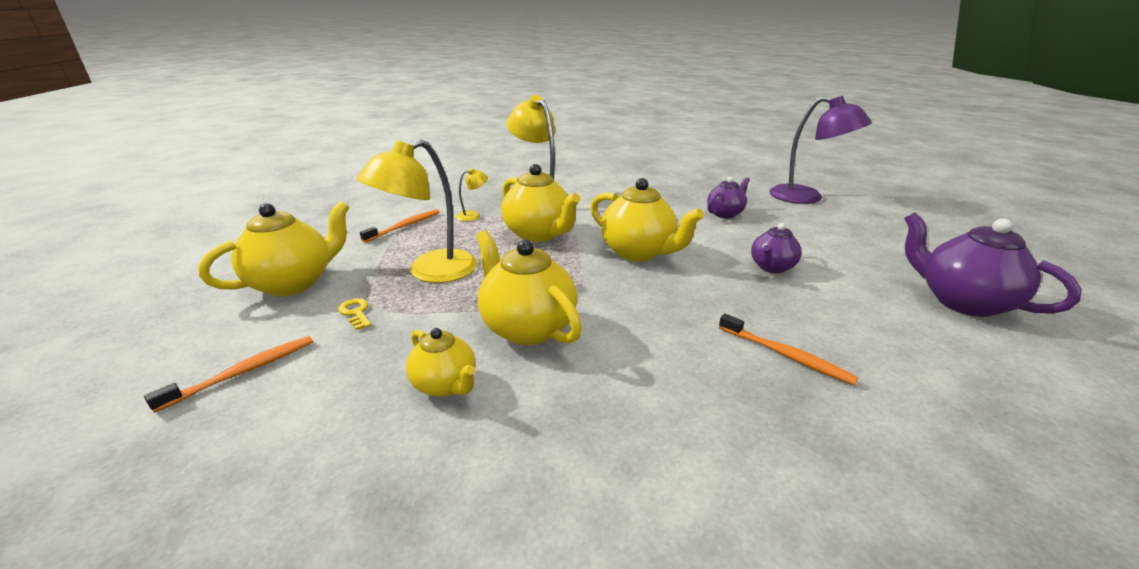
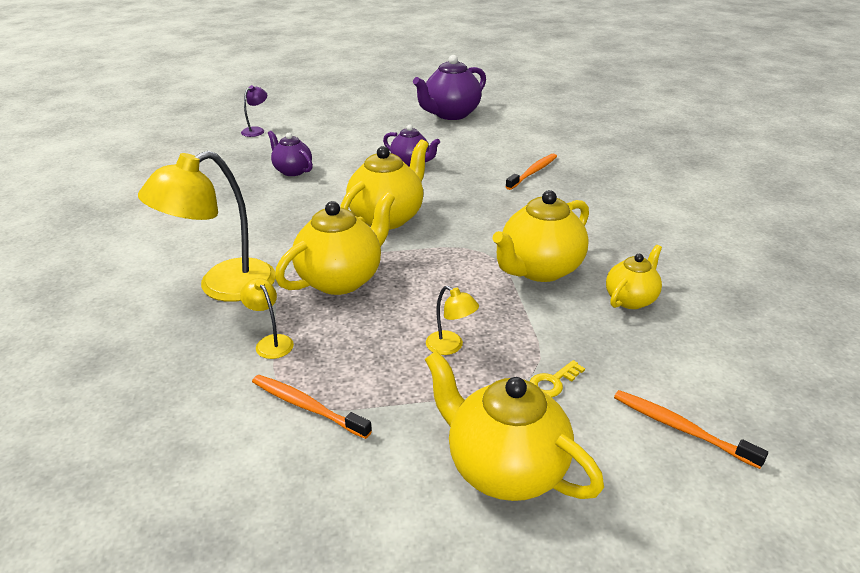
camera: 95 degrees left, 5 degrees up
(430, 272) = (450, 347): yellow lamp -> yellow lamp, size x0.45
(806, 197) = (256, 130): purple lamp -> purple lamp, size x0.45

